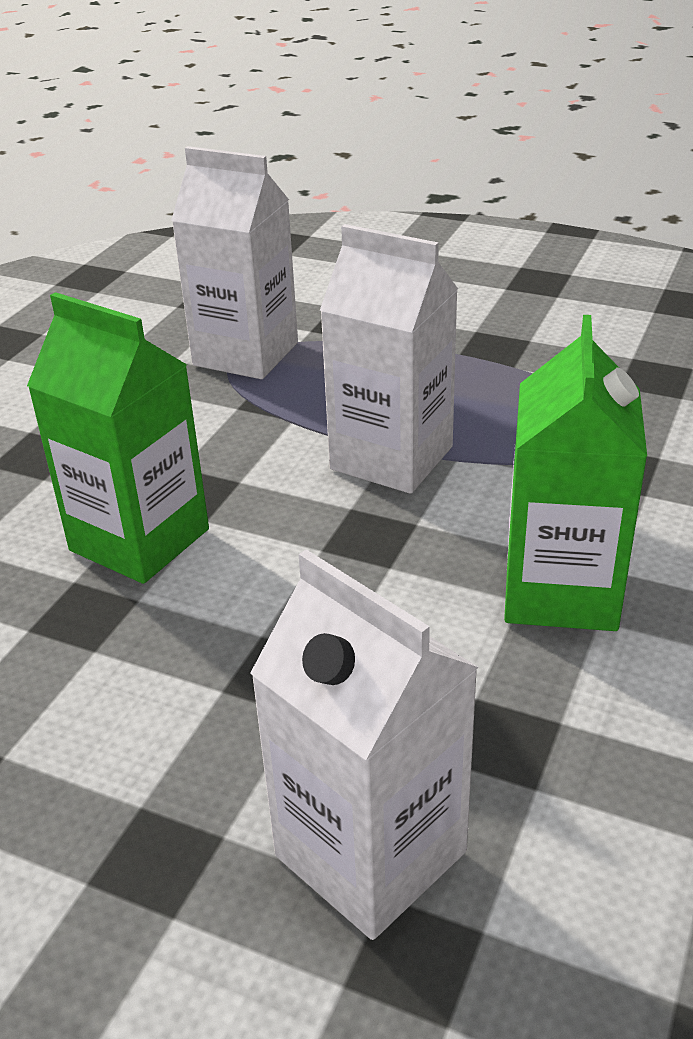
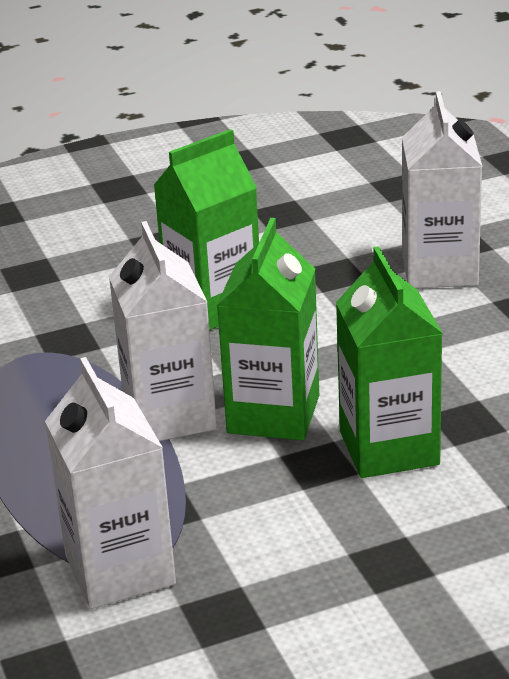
camera: 135 degrees left, 5 degrees down
(298, 510) = (273, 414): none -> green carton

